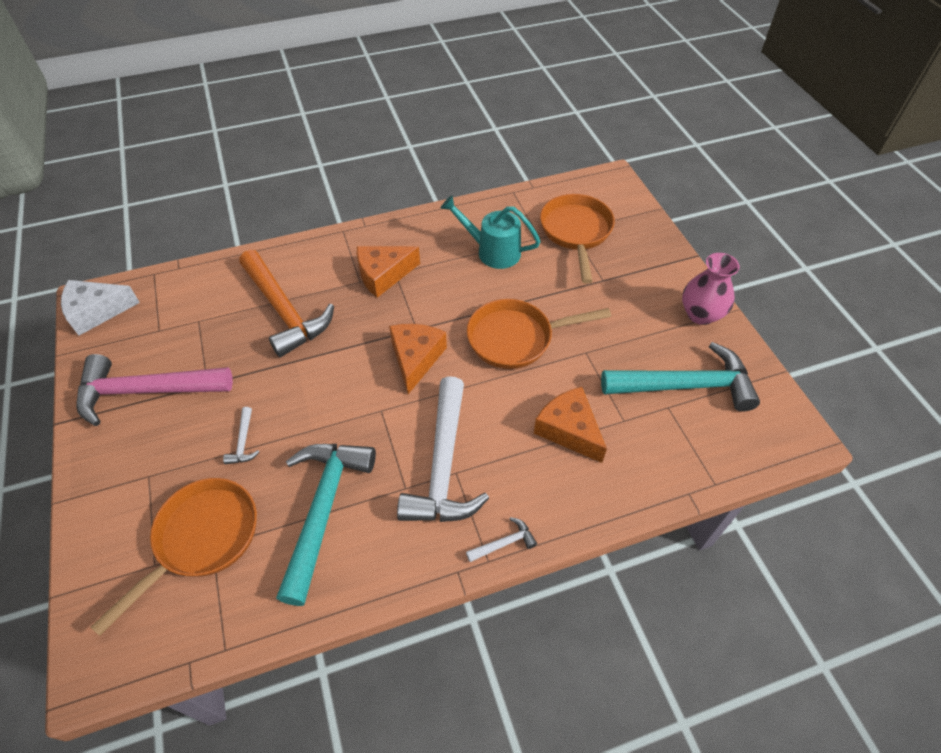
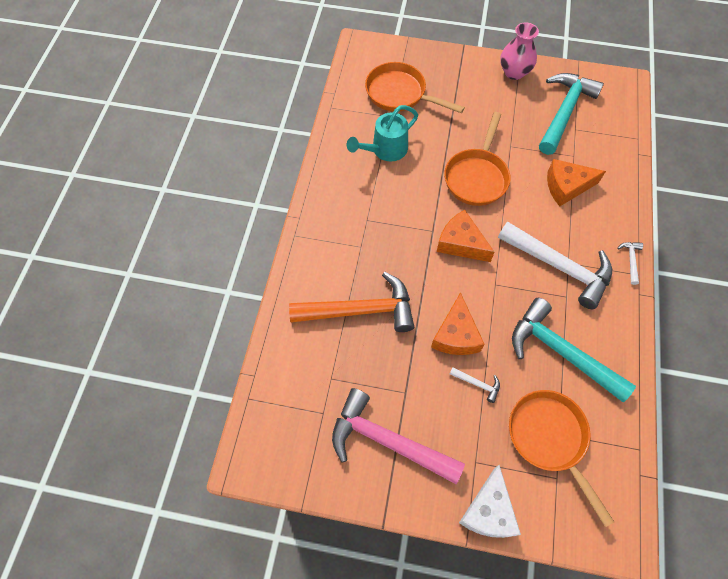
camera: 60 degrees left, 10 degrees up
(97, 311) = (267, 459): white cheese -> white cheese (488, 511)
(146, 391) = (388, 441): pink hammer -> pink hammer turned 90 degrees clockwise
(383, 275) = (364, 228): orange cheese -> orange cheese (456, 335)

